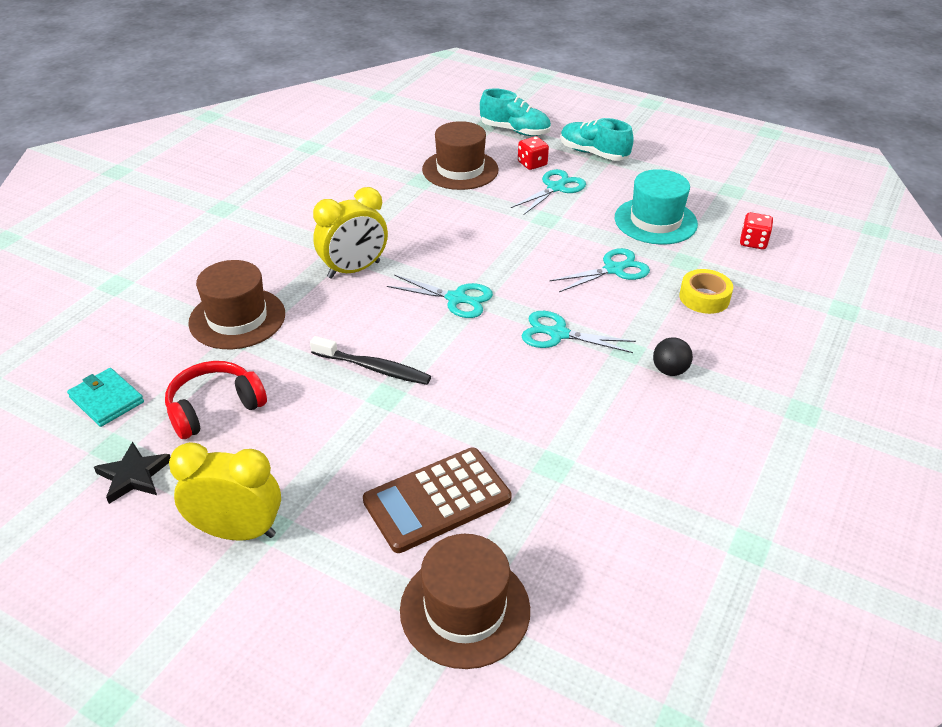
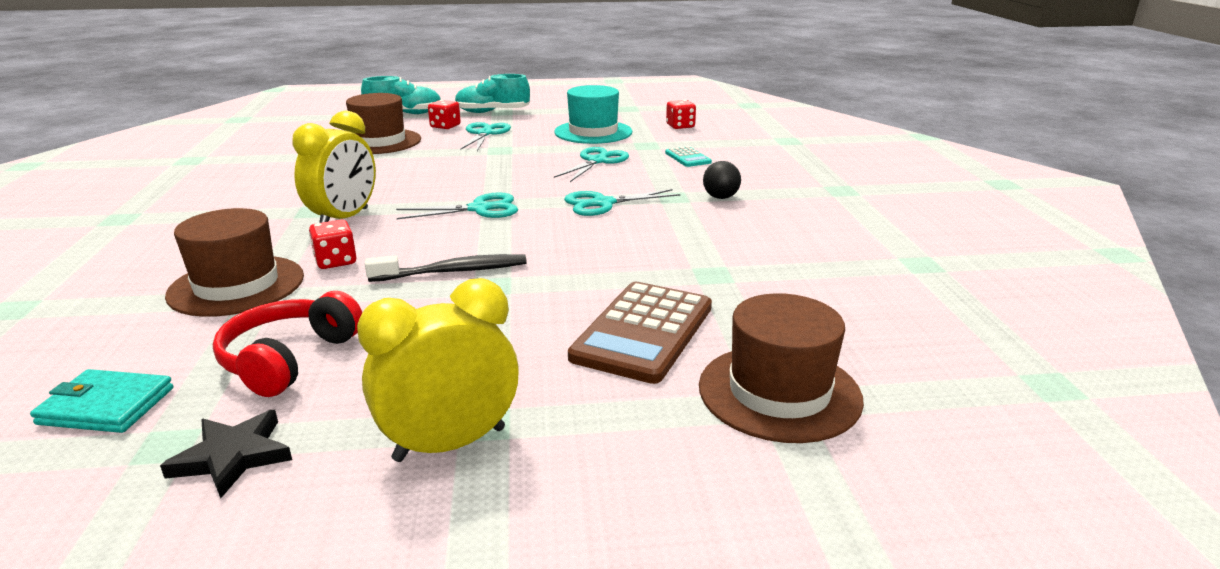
camera: 35 degrees left, 15 degrees down
(311, 319) = (336, 261): none -> red dice
(704, 298) = (687, 158): yellow tape -> turquoise calculator

